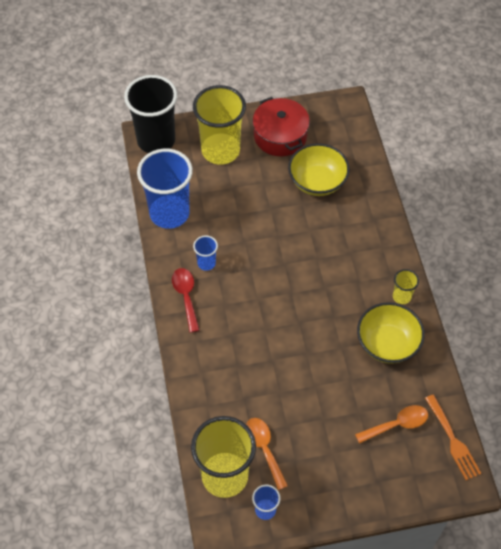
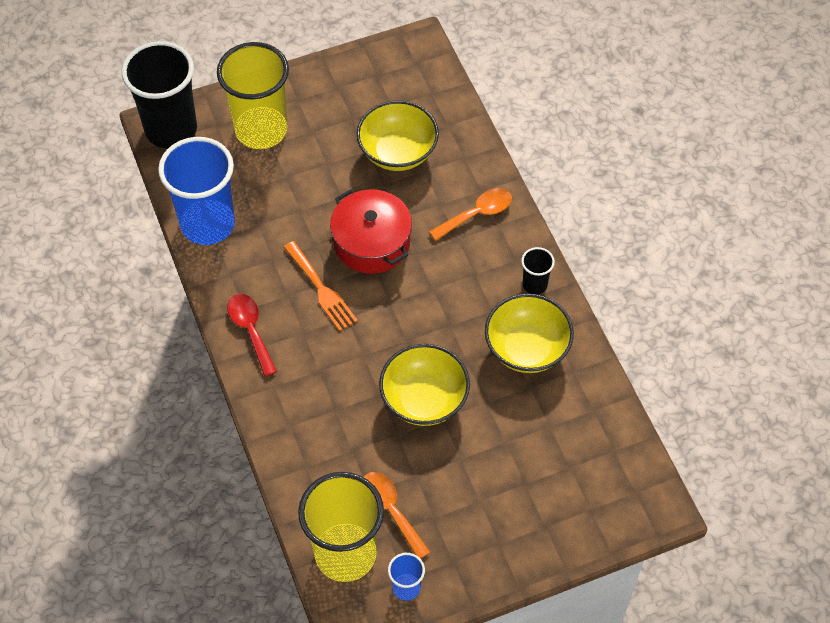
camera: 10 degrees left, 0 degrees up
(206, 263) = (270, 282): blue cup -> none
(280, 136) = (337, 99): red pot -> red pot (371, 242)
(304, 369) = (424, 399): none -> yellow bowl
(397, 424) = (557, 450): orange spoon -> orange spoon (477, 214)
(401, 296) = (534, 285): yellow cup -> black cup
(453, 440) = (632, 458): orange fork -> orange fork (321, 289)

